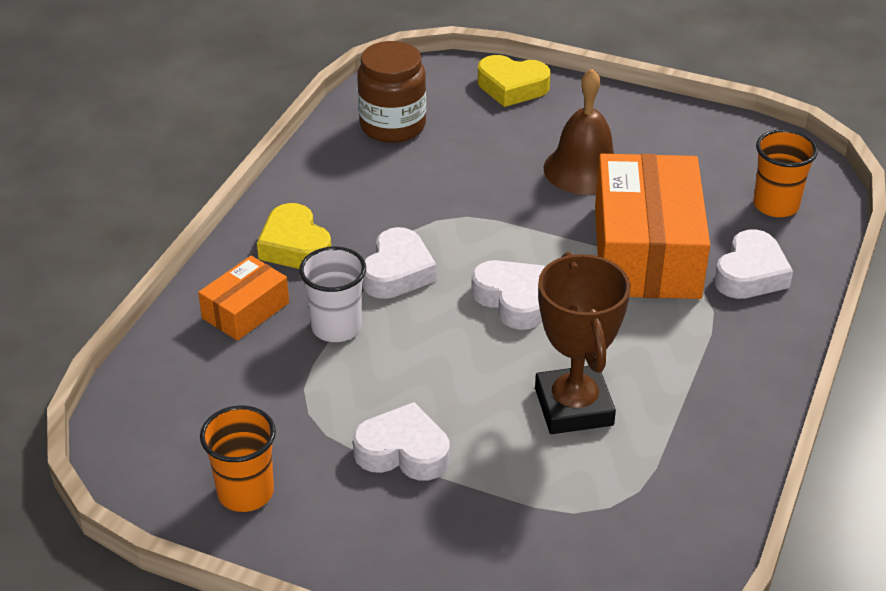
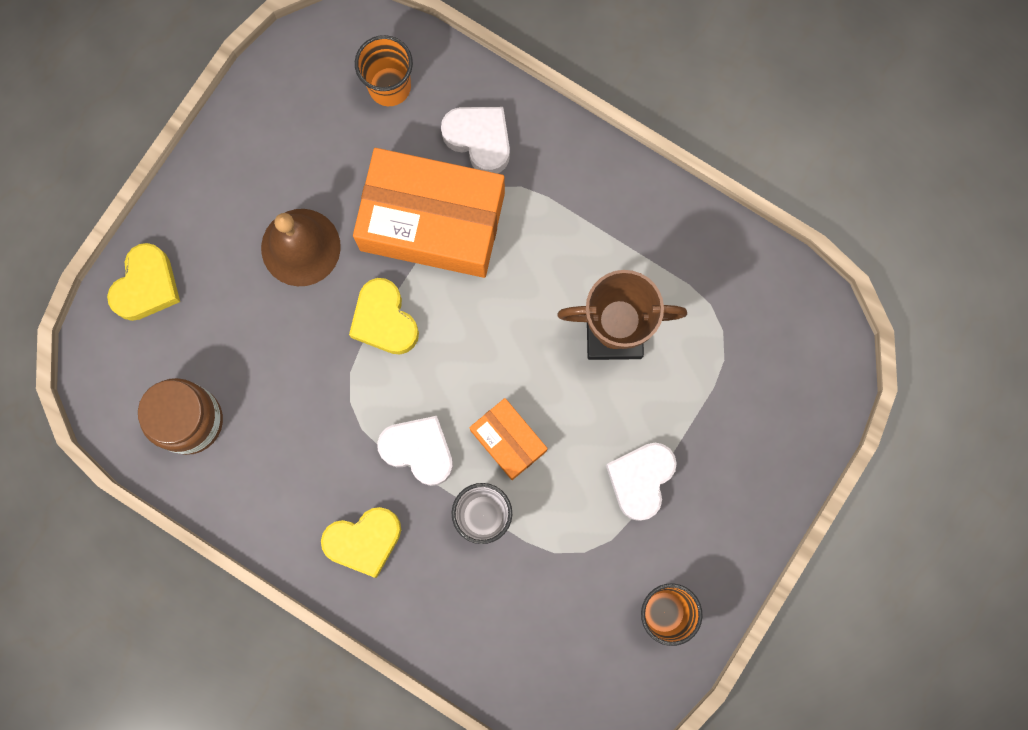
camera: 80 degrees left, 40 degrees up
(245, 310) = (446, 595): orange box -> orange box (508, 440)
(512, 300) = (475, 355): white heart -> none
(528, 232) = (384, 320): none -> yellow heart

